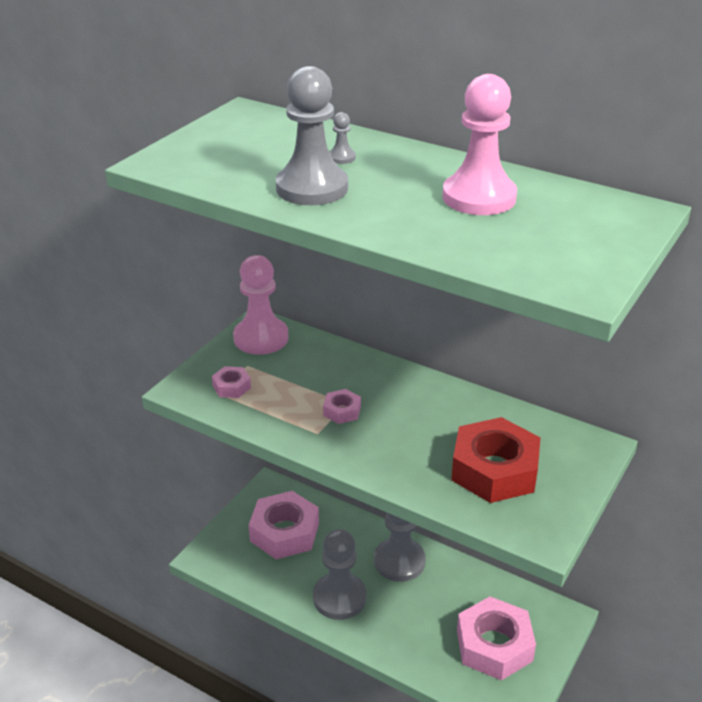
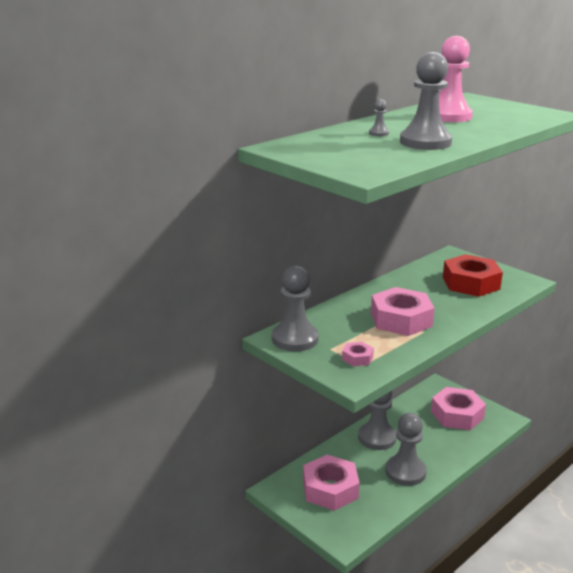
camera: 75 degrees left, 10 degrees down
(261, 338) = (295, 339): pink pawn -> grey pawn
(342, 411) = (401, 319): pink nut -> pink nut, size x2.18

